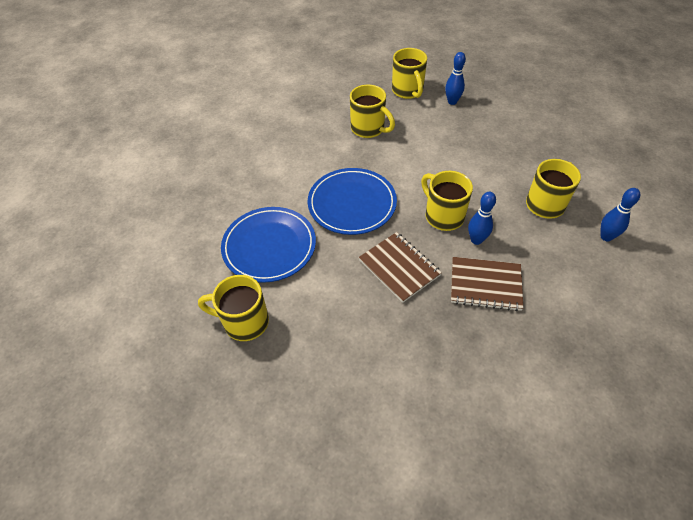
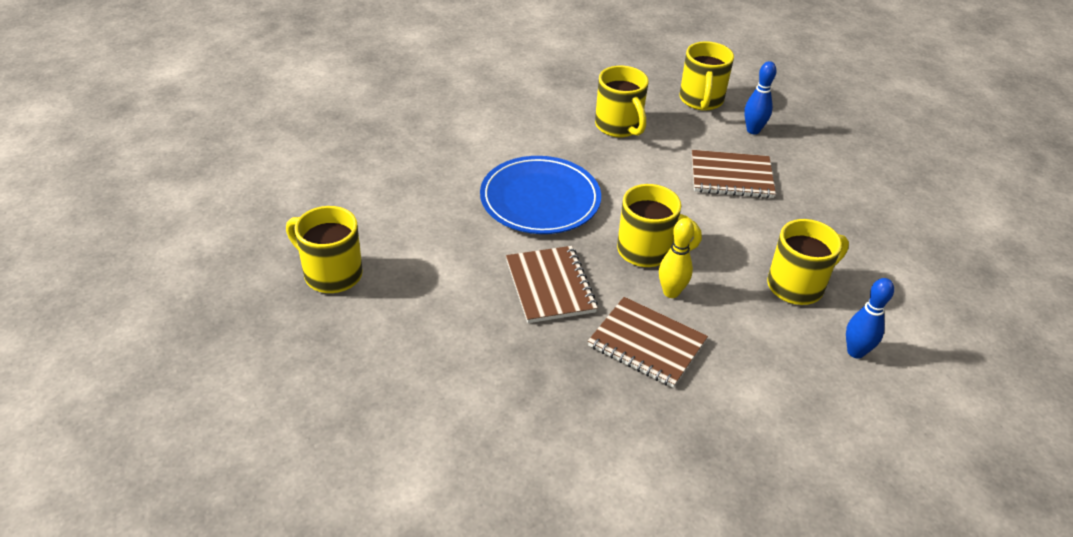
camera: 20 degrees right, 10 degrees down
(269, 246) = (411, 209): blue plate -> none
(443, 216) = (646, 251): yellow mug -> yellow mug turned 120 degrees clockwise
(460, 140) = (731, 177): none -> brown notebook
(476, 240) = (671, 292): blue bowling pin -> yellow bowling pin

